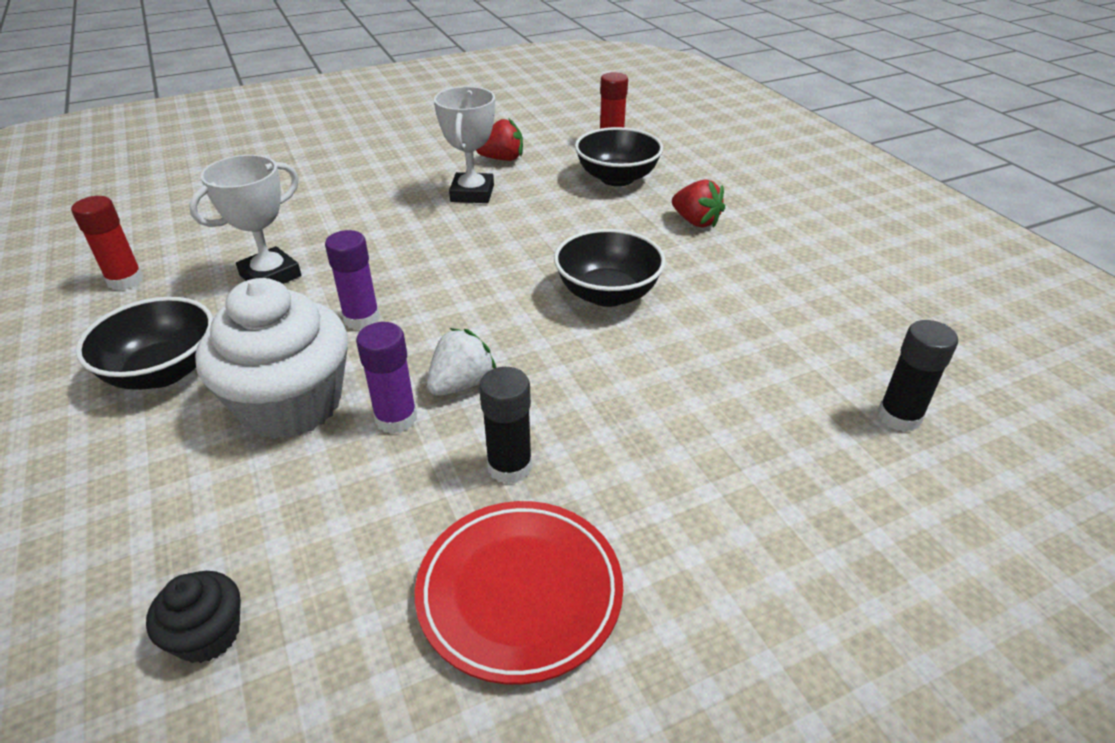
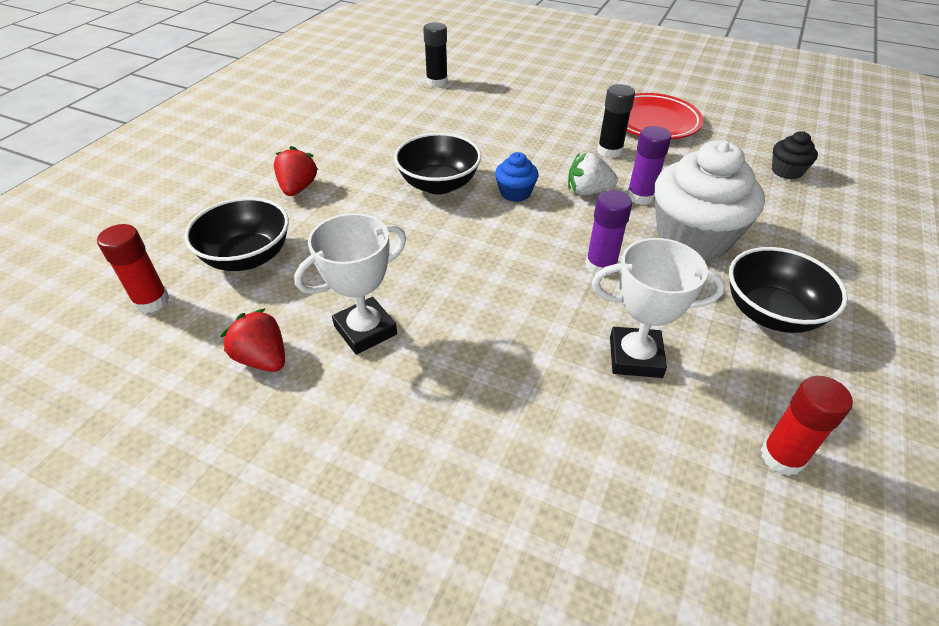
camera: 130 degrees left, 5 degrees up
(529, 332) = (515, 193): none -> blue cupcake

